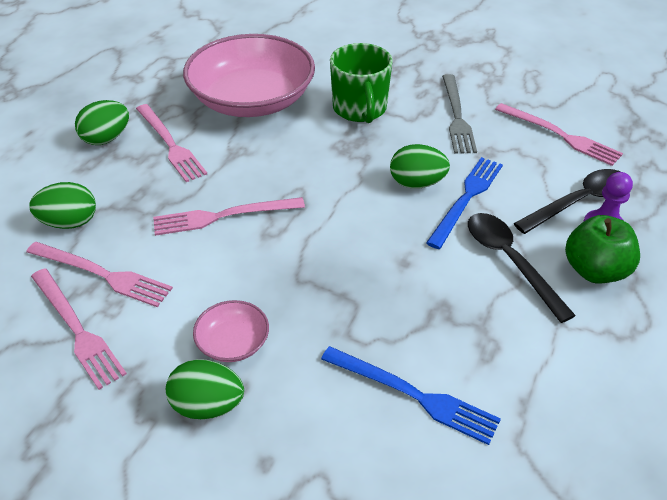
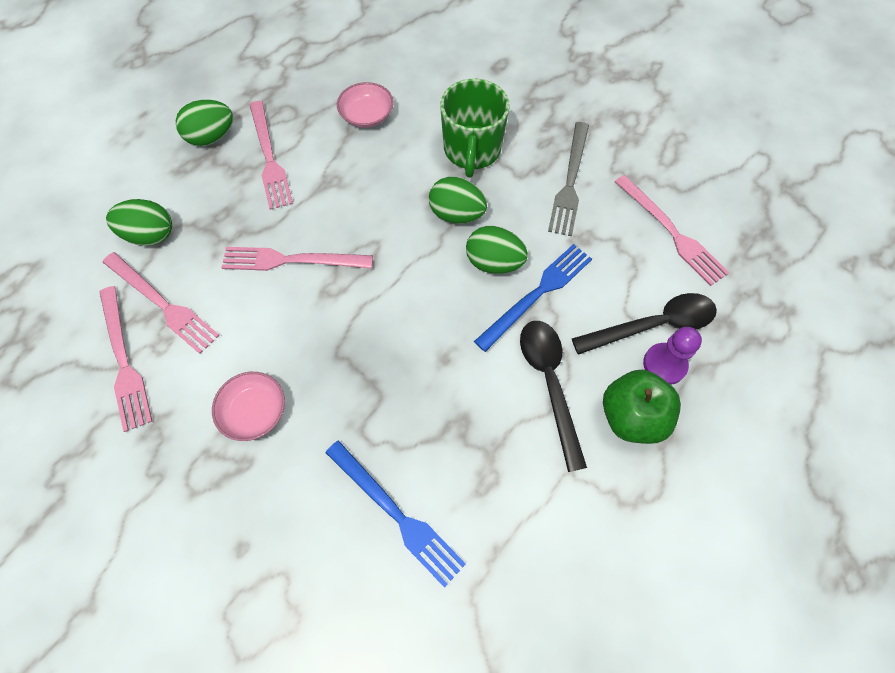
camera: 15 degrees right, 20 degrees up
(207, 405) = (211, 474): green egg -> green egg (456, 214)
(252, 100) = (367, 115): pink bowl -> pink bowl, size x0.42

